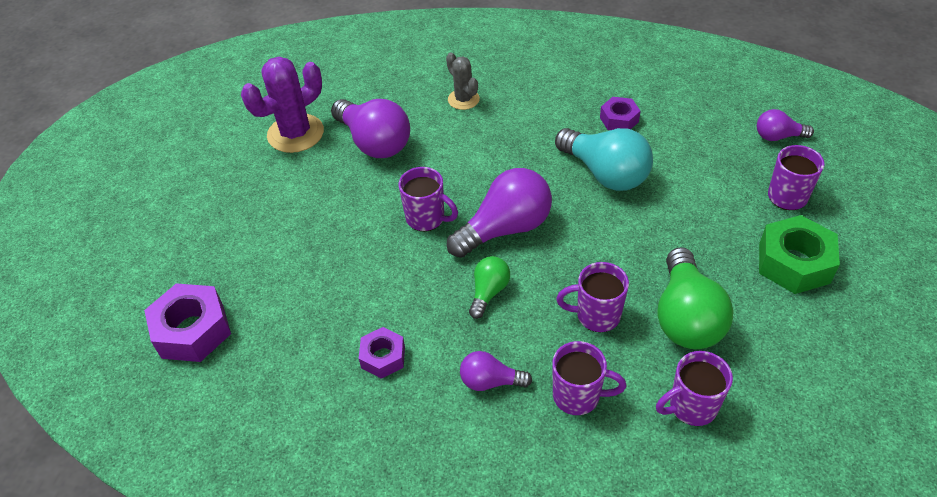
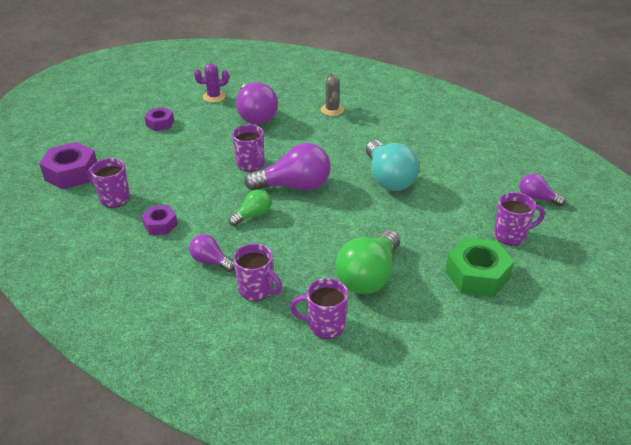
camera: 25 degrees right, 10 degrees down
(295, 133) = (214, 97): purple cactus -> purple cactus, size x0.58
(596, 315) = (309, 253): purple mug -> purple mug (114, 198)
(619, 119) = (427, 152): purple nut -> purple nut (160, 123)

